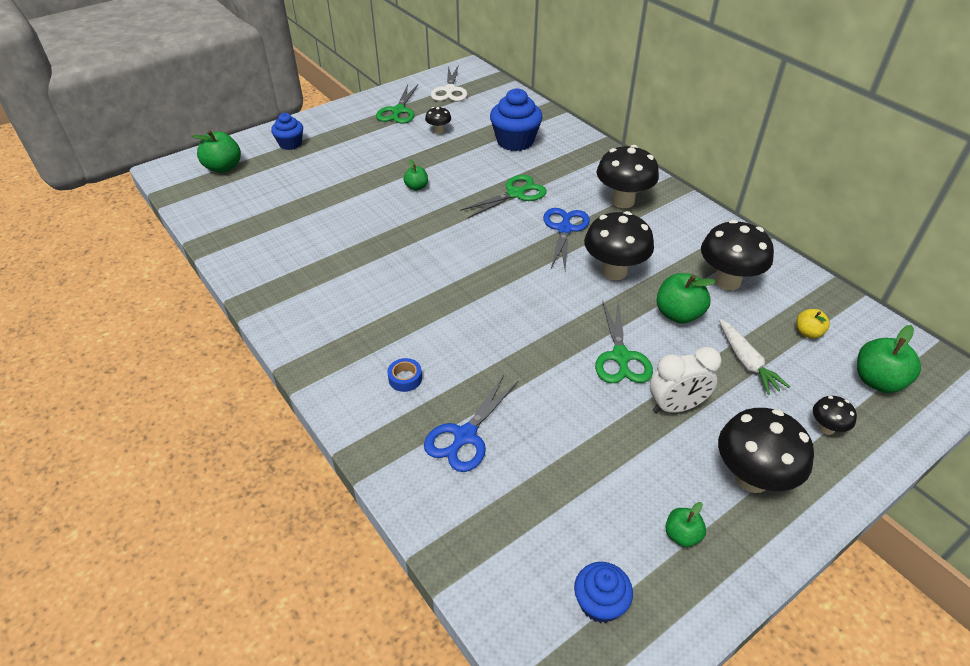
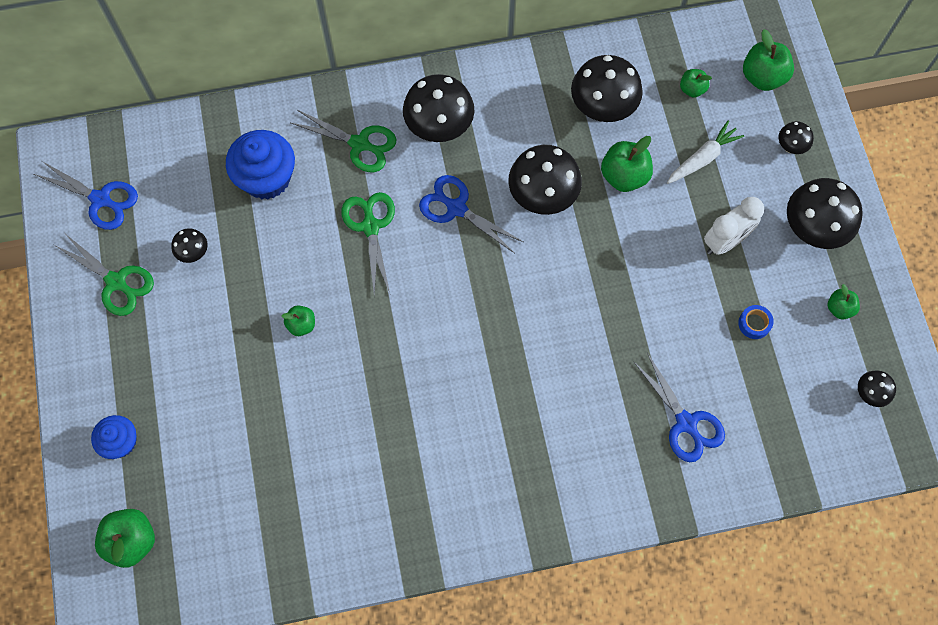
camera: 65 degrees left, 25 degrees up
(405, 378) = (598, 448): blue tape -> blue tape (754, 324)
(449, 90) = (101, 199): white scissors -> blue scissors
(599, 603) = (869, 394): blue cupcake -> black mushroom
(621, 357) = (653, 253): green scissors -> green scissors (360, 144)
(676, 407) = (725, 241): white clock -> white clock turned 45 degrees clockwise
(746, 362) = (702, 158): white carrot -> white carrot turned 45 degrees counterclockwise
(808, 333) = (692, 89): yellow apple -> green apple

